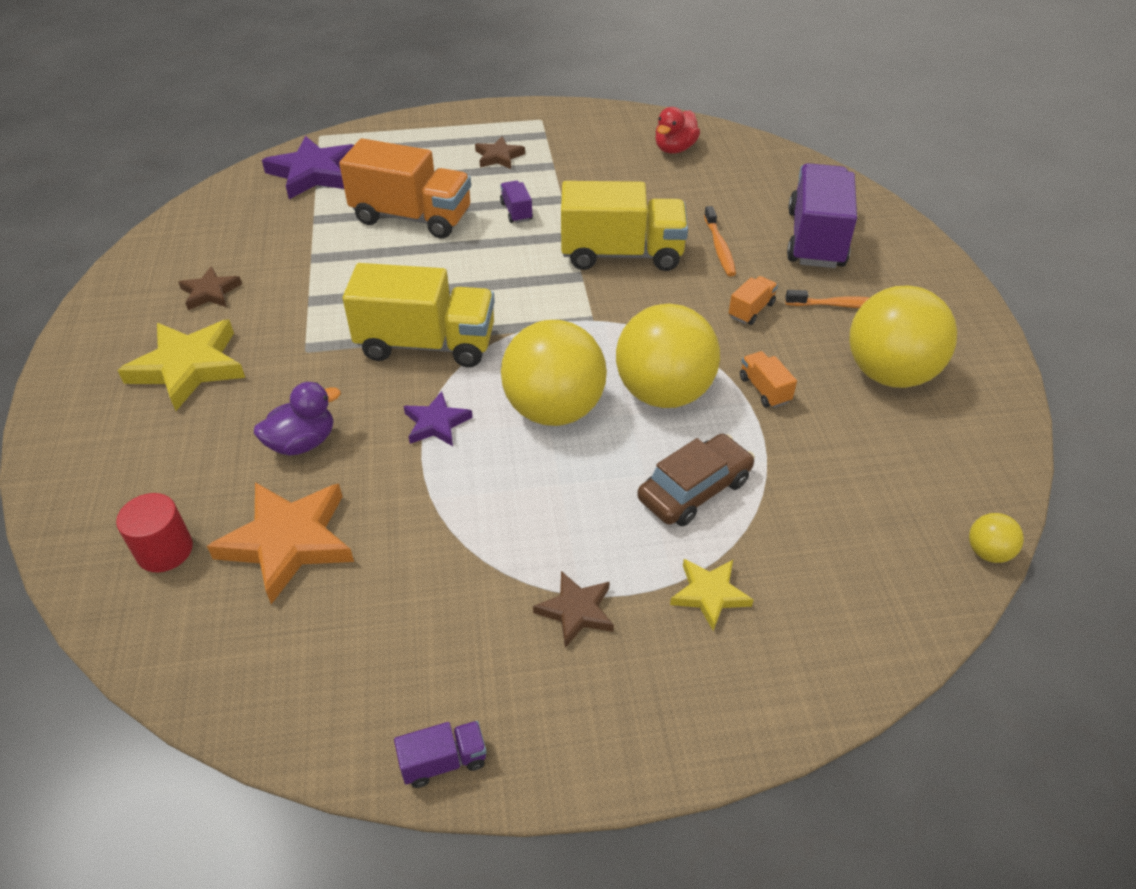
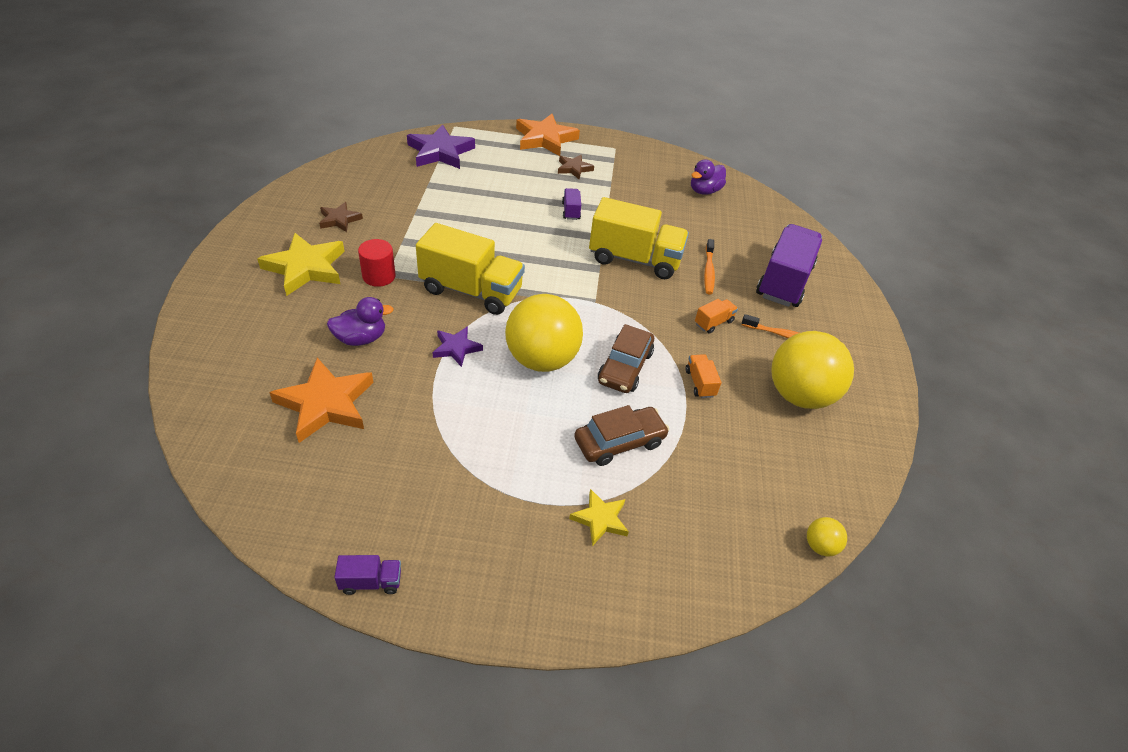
camera: 10 degrees right, 0 degrees up
(165, 550) = (244, 388): red cylinder -> red cylinder (379, 276)
(412, 217) = (496, 198): orange truck -> none
(446, 127) = (545, 139): none -> orange star
(576, 611) = (501, 505): brown star -> none
(663, 393) = (625, 367): yellow ball -> brown car
(674, 149) = (704, 191): red duck -> purple duck

